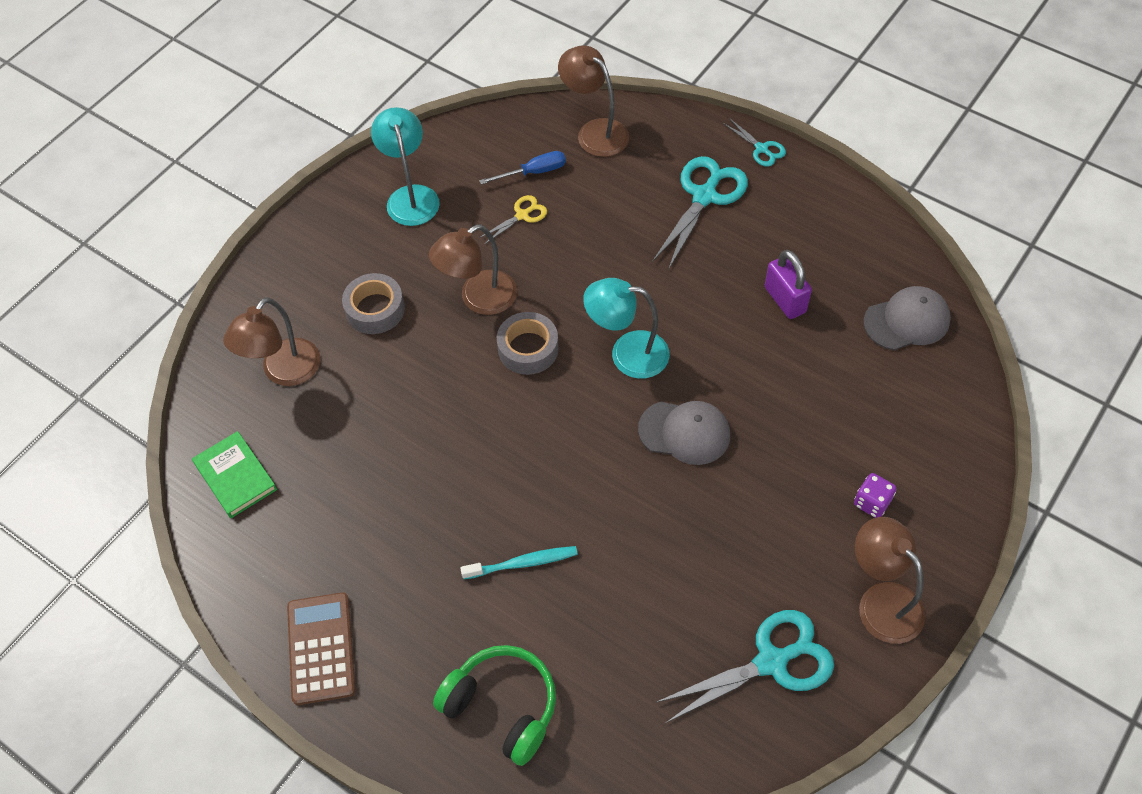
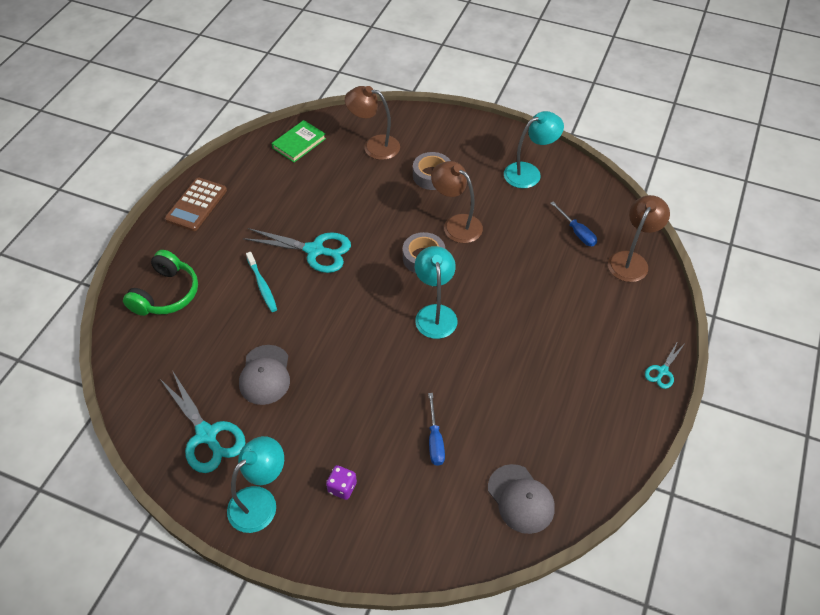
camera: 75 degrees right, 5 degrees down
(321, 648) = (196, 205): brown calculator -> brown calculator turned 135 degrees clockwise
(522, 215) = (535, 233): yellow scissors -> none
(684, 432) = (377, 358): grey cap -> grey cap (265, 375)
(704, 196) = (596, 339): turquoise scissors -> turquoise scissors (315, 250)
(785, 300) = (514, 407): purple padlock -> none
(819, 390) = (435, 440): none -> blue screwdriver
(881, 601) = (260, 501): brown lamp -> turquoise lamp

